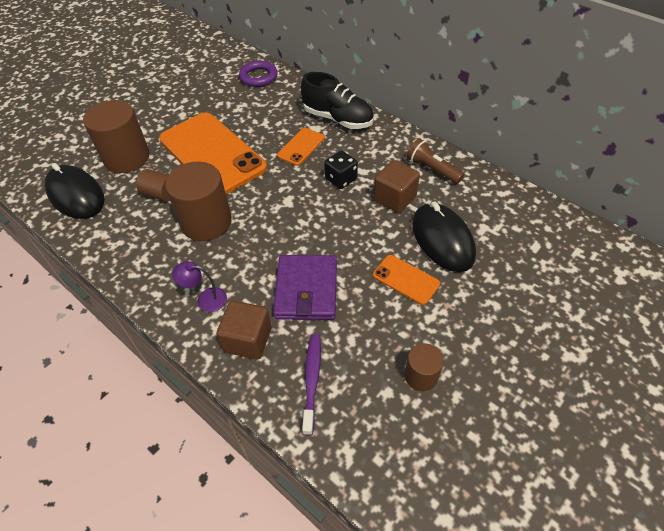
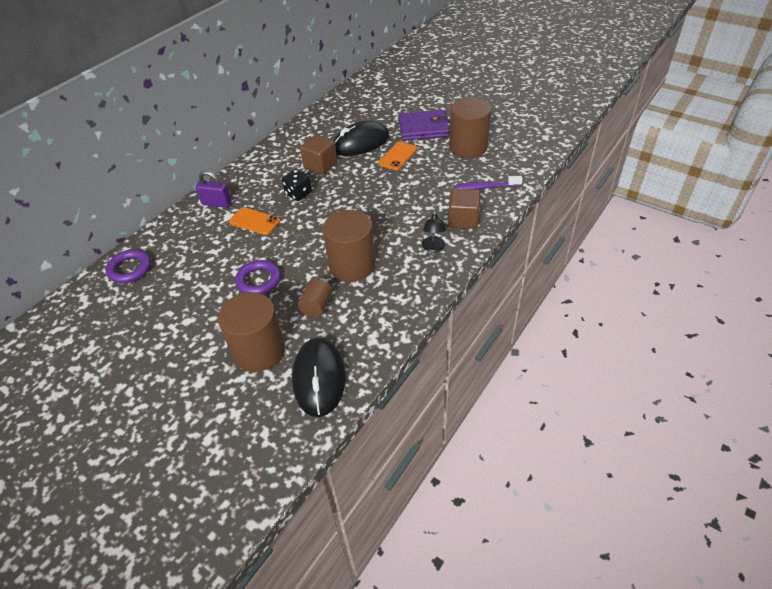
camera: 95 degrees left, 5 degrees down
(76, 195) = (319, 378): black mouse -> black mouse turned 45 degrees counterclockwise
(205, 299) = (433, 248): purple lamp -> black lamp
(212, 154) = (259, 280): orange phone -> purple ring
(306, 290) = (414, 198): purple wallet -> purple wallet (423, 128)
(338, 119) = (217, 203): black shoe -> purple padlock
(421, 376) = (468, 147): brown cylinder -> brown cylinder, size x1.91
(432, 169) = (289, 150): brown flashlight -> none

